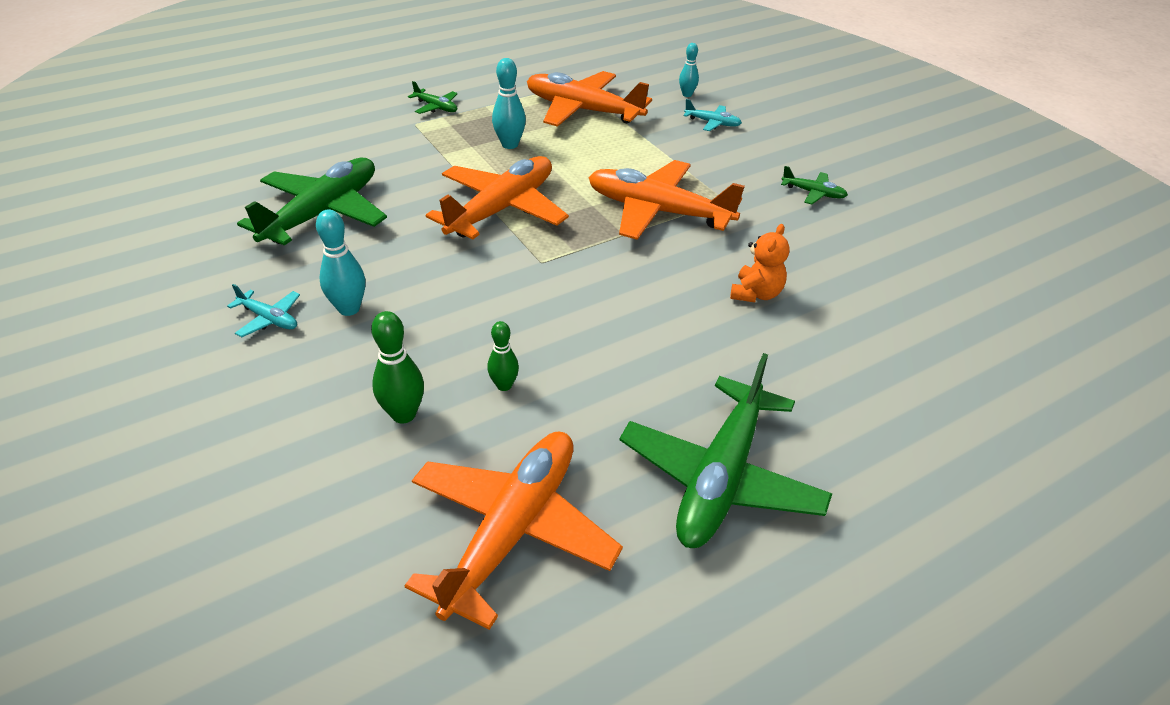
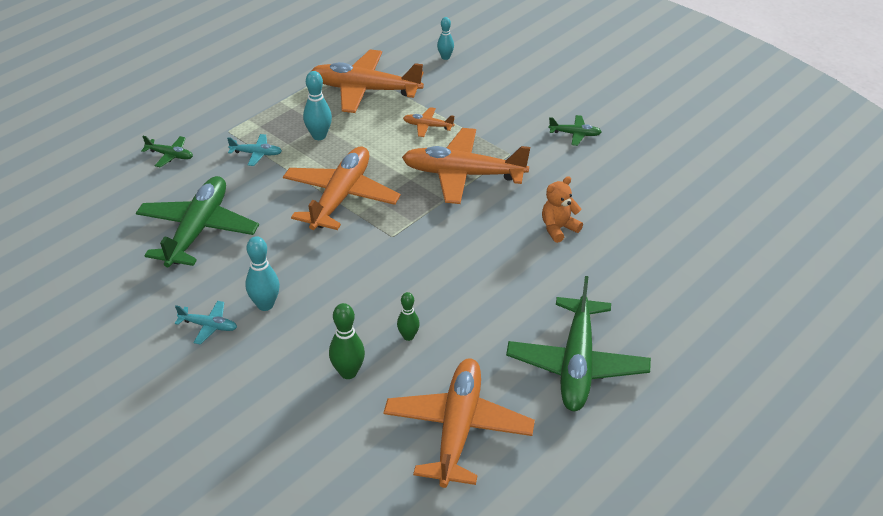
camera: 15 degrees left, 0 degrees up
(436, 107) = (238, 110): green plane -> green plane (170, 155)
(637, 155) = (427, 126): none -> orange plane
(712, 123) = (476, 82): turquoise plane -> turquoise plane (256, 154)
(756, 294) = (558, 228): orange teddy bear -> orange teddy bear turned 135 degrees counterclockwise

